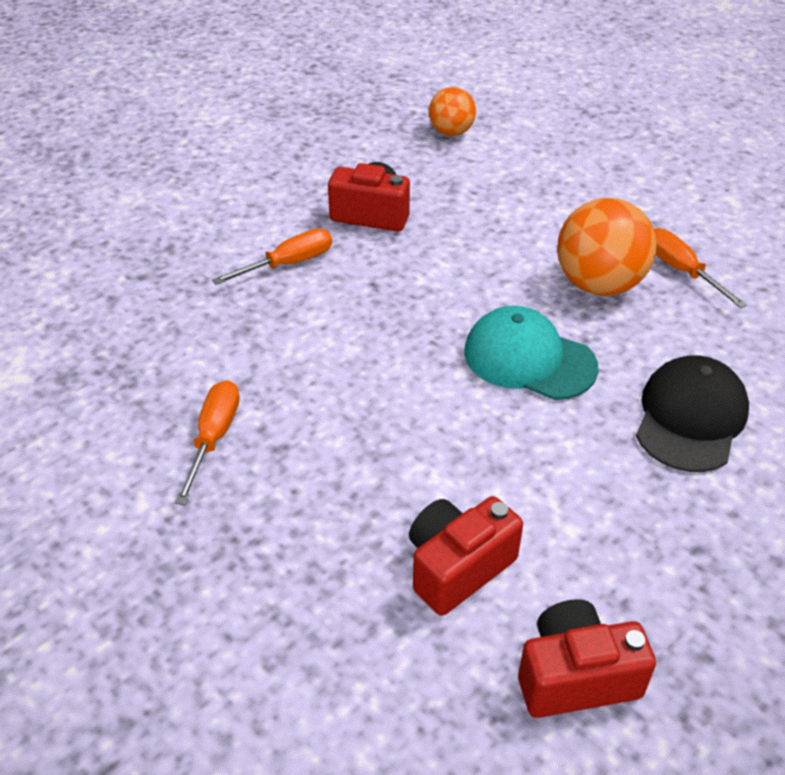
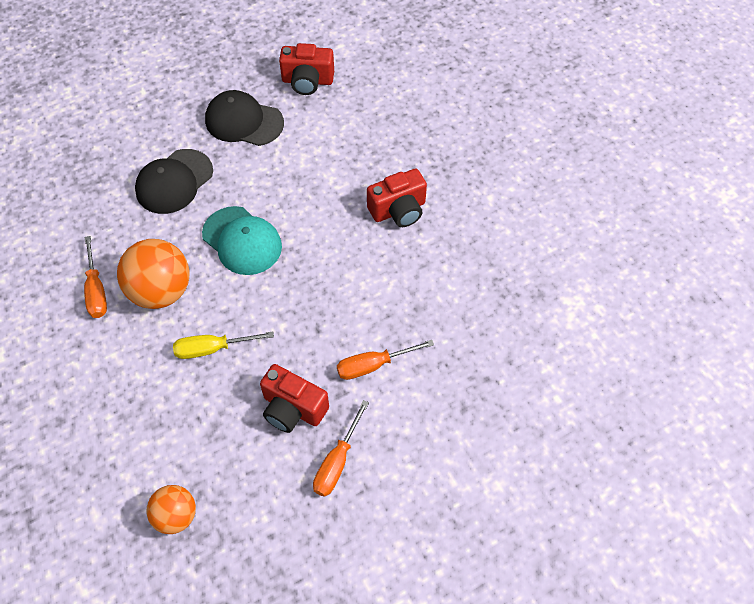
camera: 165 degrees left, 15 degrees up
(214, 437) = (447, 228): orange screwdriver -> orange screwdriver (337, 462)
(457, 567) = (338, 132): red camera -> red camera (398, 210)
(494, 244) = (212, 349): none -> yellow screwdriver
(649, 549) = (244, 121): none -> black cap

